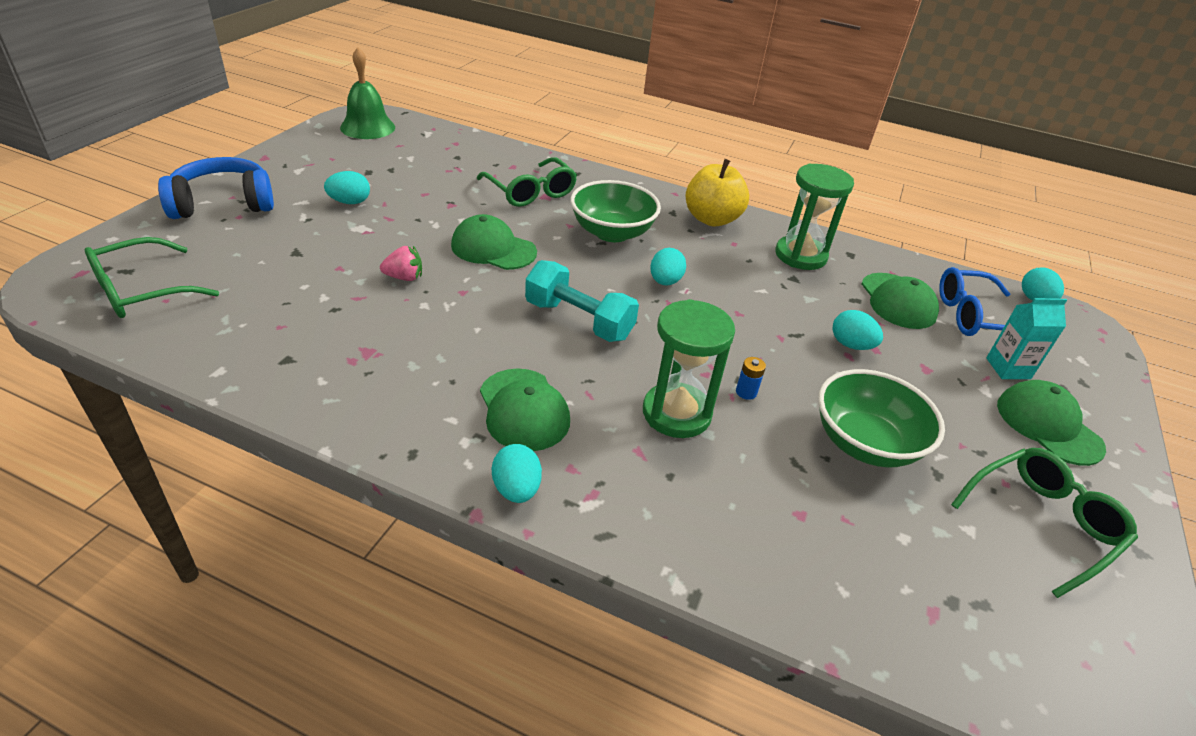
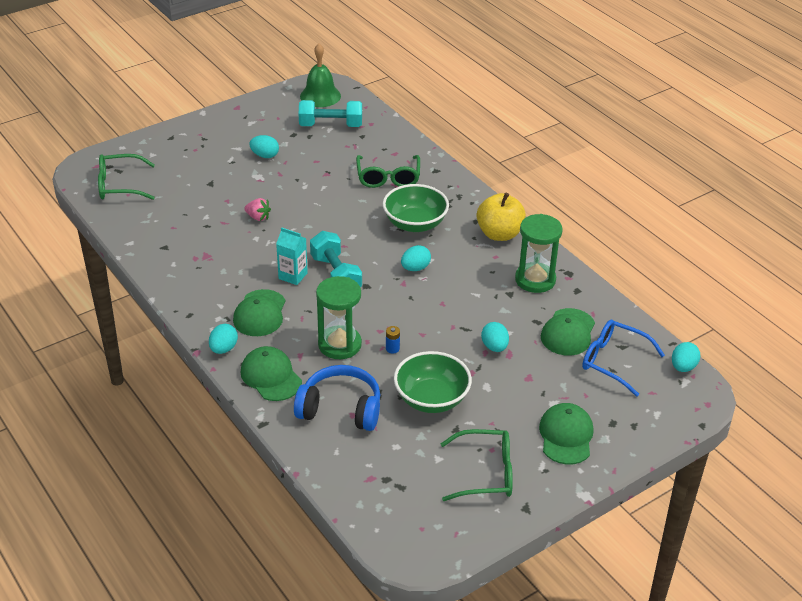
camera: 35 degrees right, 0 degrees up
(223, 203) = (192, 138): blue headphones -> blue headphones (340, 409)
(408, 153) = (330, 125): none -> turquoise dumbbell
(493, 249) = (326, 213): green cap -> green cap (271, 376)
(1008, 368) = (588, 398): turquoise carton -> turquoise carton (293, 276)

